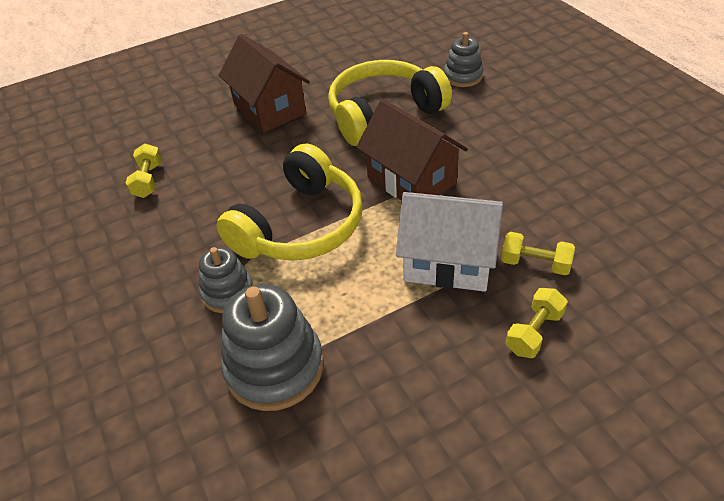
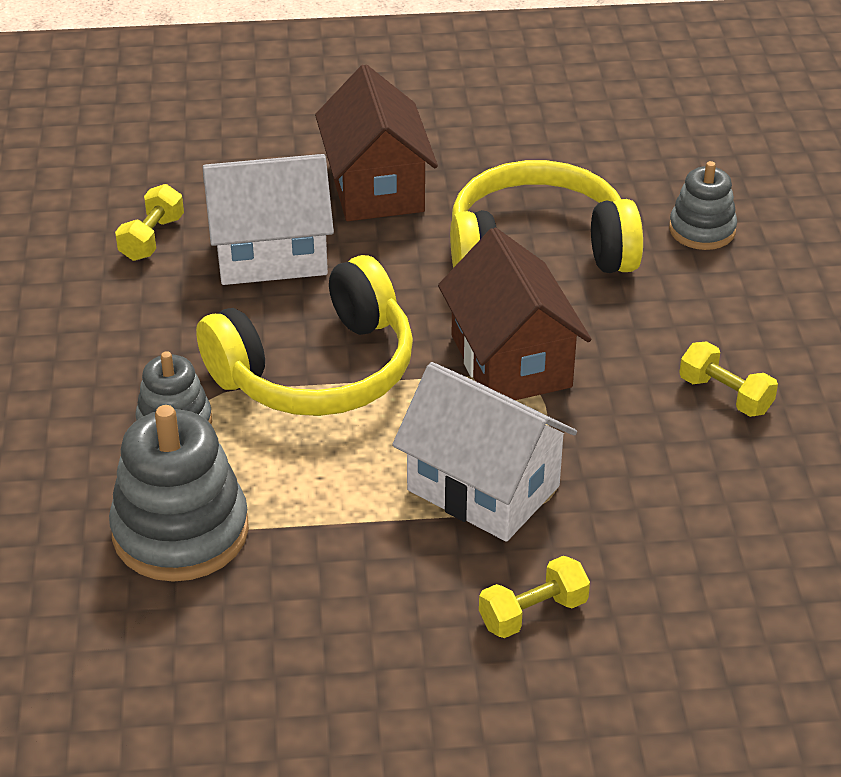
camera: 20 degrees right, 5 degrees down
(229, 166) = (271, 254): none -> white house
(535, 264) = (601, 532): yellow dumbbell -> yellow dumbbell (725, 395)

